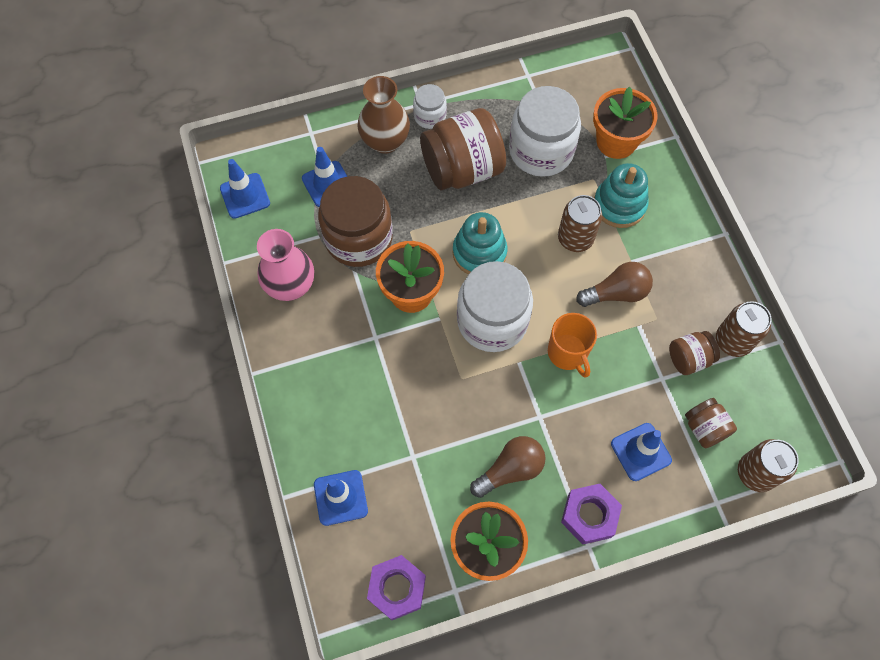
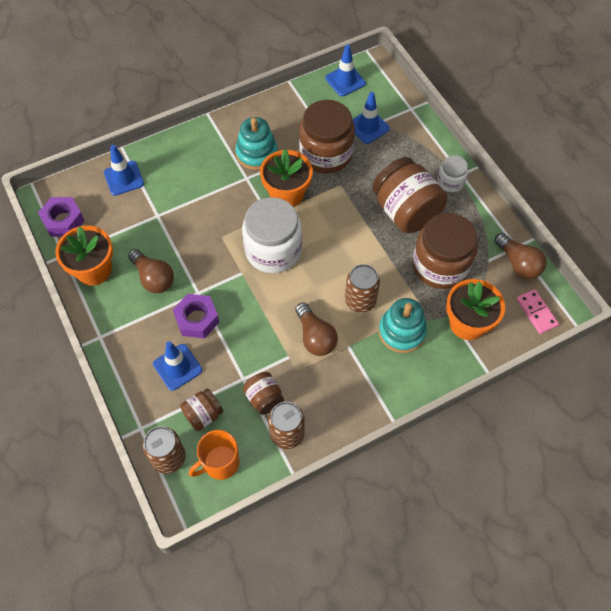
camera: 80 degrees right, 5 degrees down
(291, 286) = (278, 121): pink vase -> none
(385, 141) = (417, 156): brown vase -> none
(479, 253) = (331, 234): turquoise stacking toy -> turquoise stacking toy (256, 153)
(541, 151) = (440, 265): white jar -> brown jar
(549, 79) = (518, 263): none -> brown light bulb
(567, 353) = (254, 306): orange mug -> orange mug (220, 463)
(589, 515) = (123, 335): purple nut -> purple nut (197, 319)
(610, 78) = (536, 312): none -> pink domino

